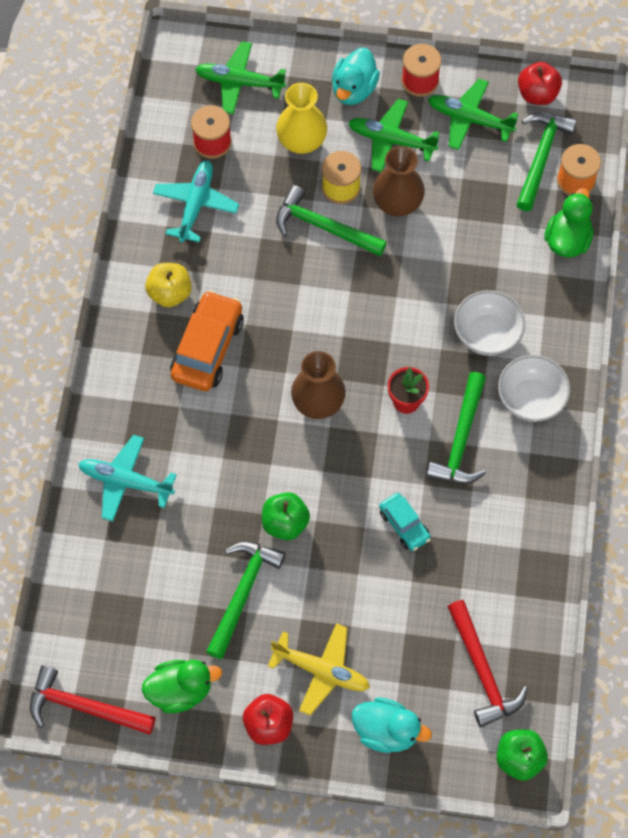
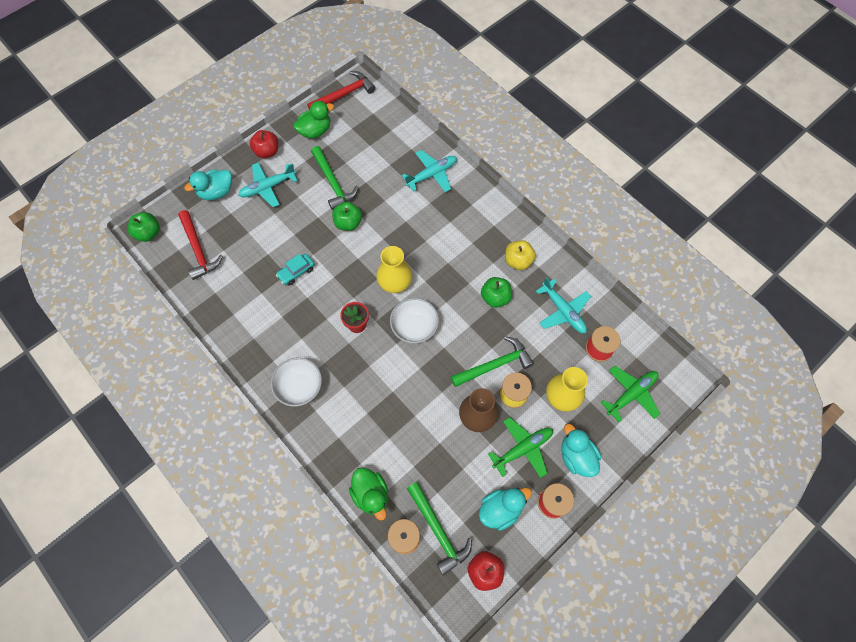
camera: 130 degrees right, 0 degrees up
(180, 690) = (315, 131): green duck -> green duck turned 150 degrees counterclockwise
(208, 348) = (470, 256): orange car -> none
(240, 283) = (495, 297): none -> green apple
(318, 402) = (395, 283): brown vase -> yellow vase
(321, 670) = (268, 187): yellow plane -> turquoise plane
(404, 525) = (296, 272): turquoise car -> turquoise car turned 45 degrees counterclockwise
(461, 439) = (312, 333): green hammer -> none
(469, 119) = (500, 509): green plane -> turquoise duck
(482, 671) = (198, 250): red hammer -> red hammer turned 135 degrees counterclockwise
(487, 334) = (356, 397): white bowl -> white bowl (414, 327)

